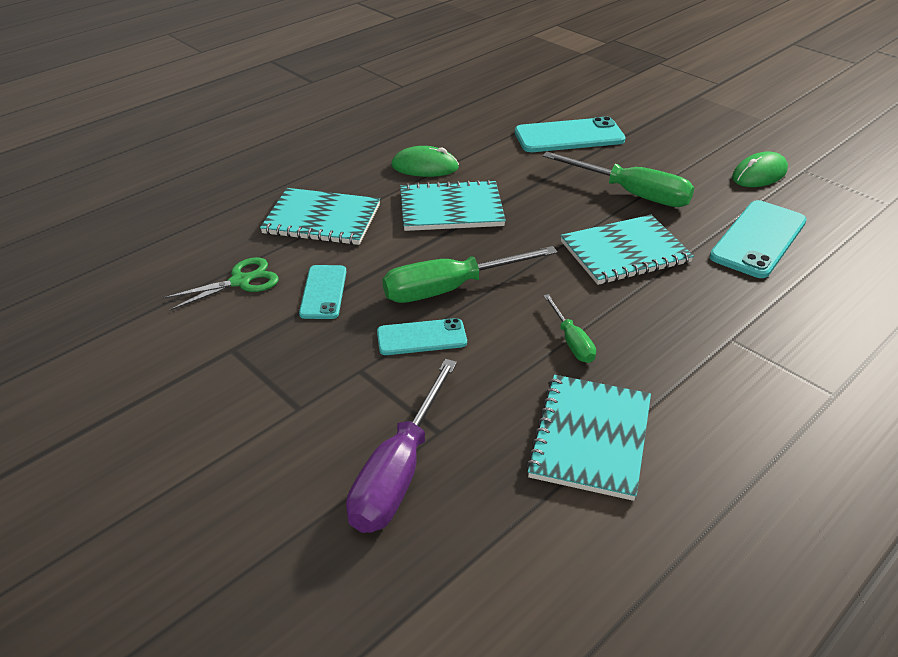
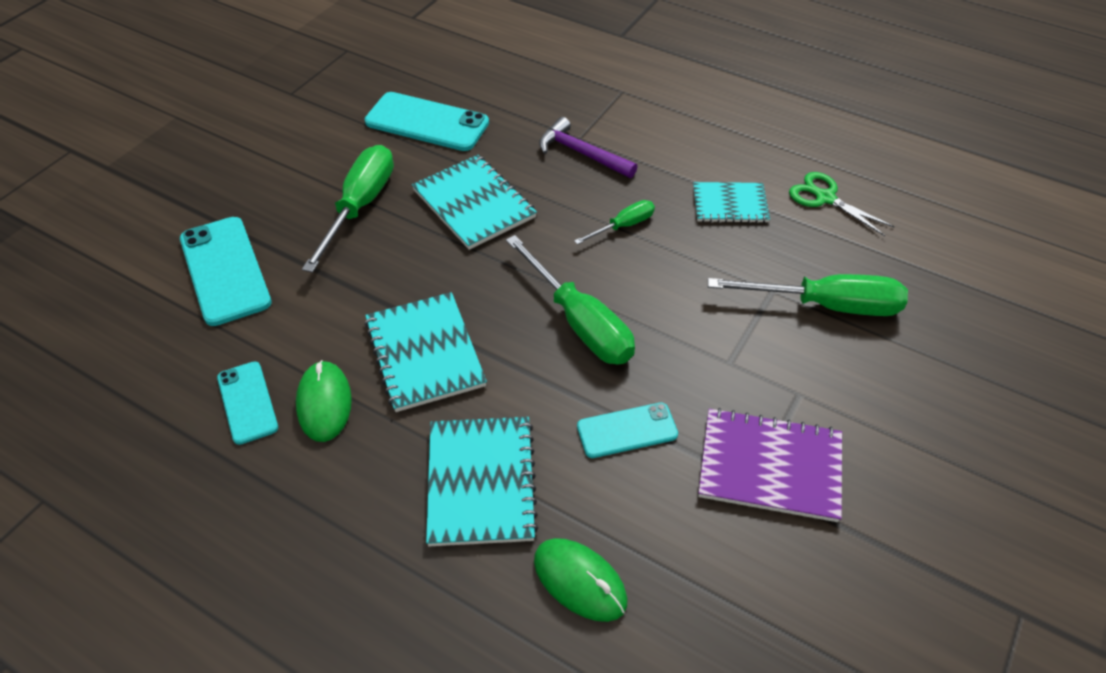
camera: 105 degrees left, 10 degrees up
(239, 363) = (770, 466): none -> purple notebook
(240, 281) = (639, 524): green scissors -> green scissors (825, 198)
(399, 471) = (826, 305): purple screwdriver -> green screwdriver
(421, 337) = (663, 328): turquoise phone -> turquoise phone (247, 402)
(590, 438) = (730, 204): turquoise notebook -> turquoise notebook, size x0.67
(700, 335) = (582, 153): none -> purple hammer
(759, 174) = (303, 121): green mouse -> green mouse (580, 581)

